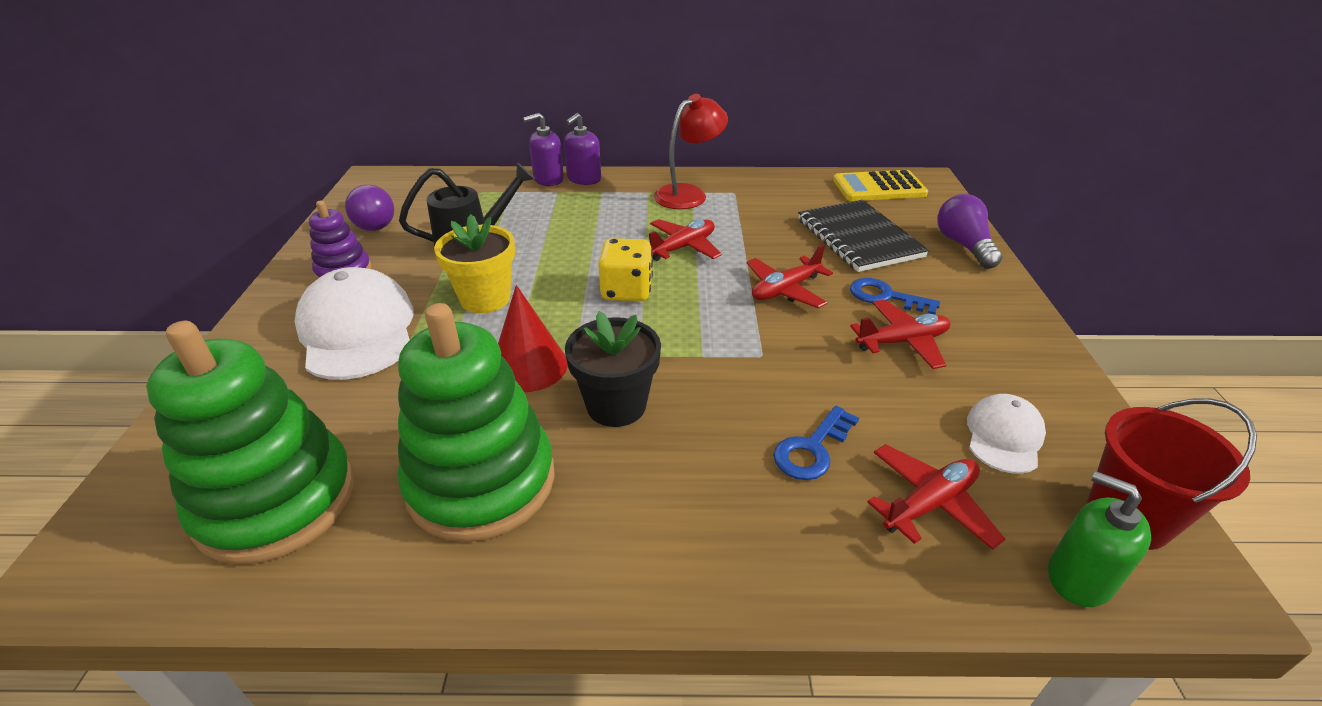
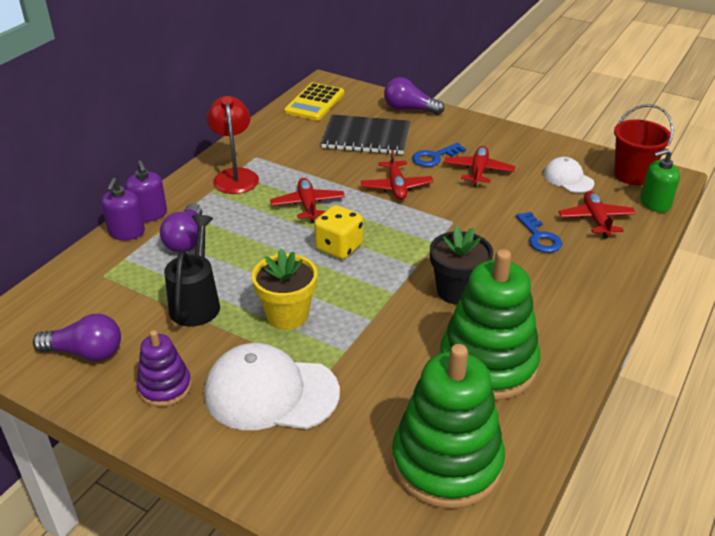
camera: 60 degrees left, 0 degrees up
(529, 366) = (389, 315): red cone -> none
(562, 207) = (186, 240): none -> purple light bulb

